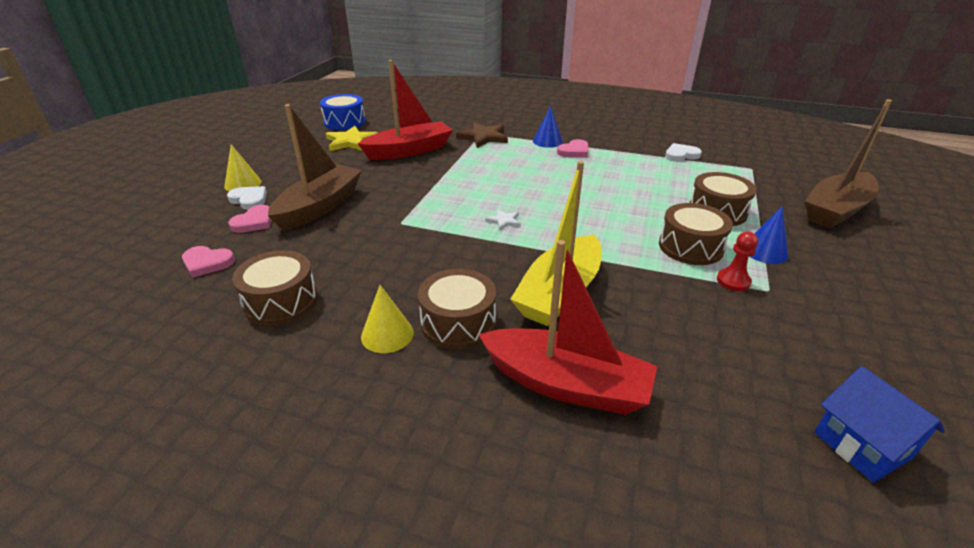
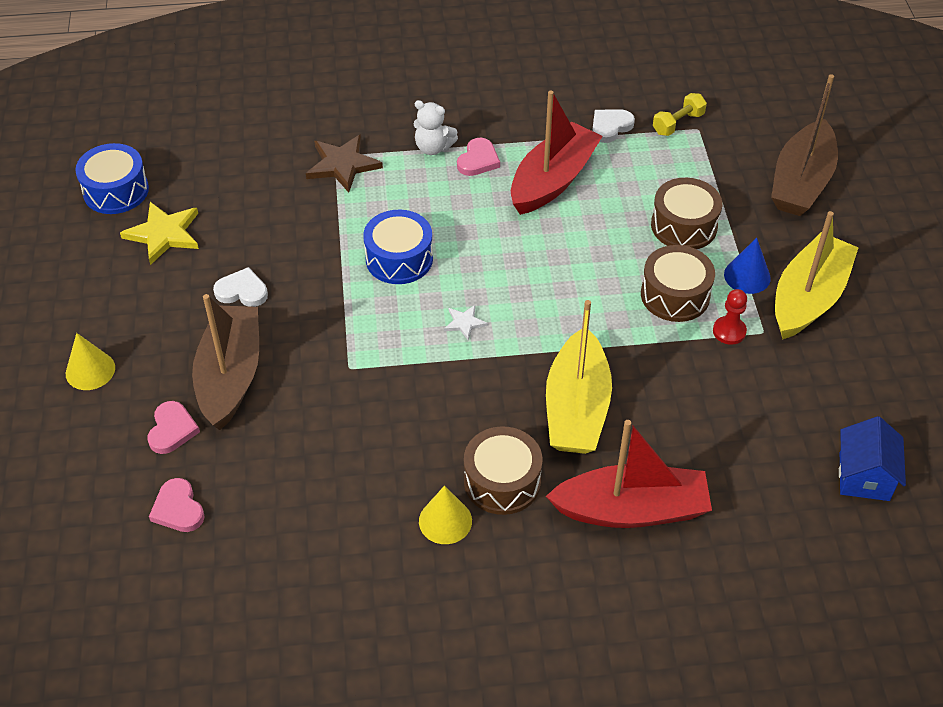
camera: 25 degrees left, 15 degrees up
(207, 263) = (178, 509): pink heart -> pink heart turned 75 degrees clockwise
(249, 200) = (128, 396): white heart -> white heart (242, 291)
(281, 301) = (308, 525): brown drum -> none
(409, 151) = (262, 228): red boat -> red boat (553, 180)
(484, 181) = (399, 259): none -> blue drum
(547, 141) = (433, 148): blue cone -> white teddy bear
(736, 163) = (678, 123): none -> yellow dumbbell
(824, 279) = (808, 298): none -> yellow boat
(861, 445) = (864, 476): blue house -> blue house turned 60 degrees clockwise

